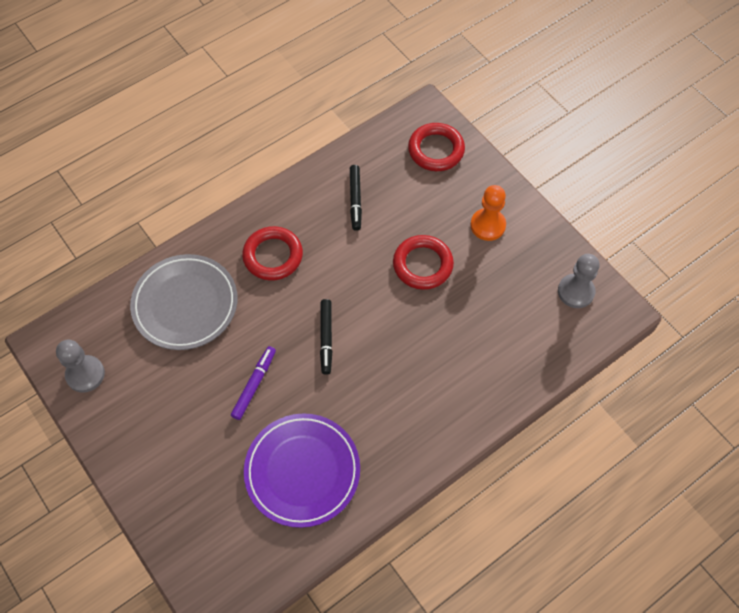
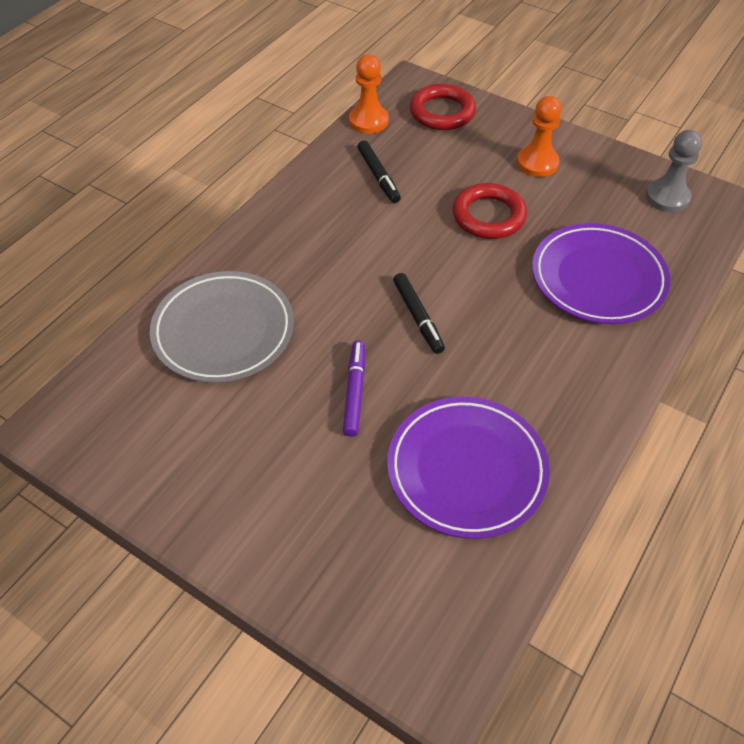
camera: 20 degrees left, 10 degrees down
(85, 374) = (121, 447): grey pawn -> none
(273, 256) = (310, 253): red ring -> none
(372, 141) = (368, 121): none -> orange pawn
(477, 349) = (598, 278): none -> purple plate

